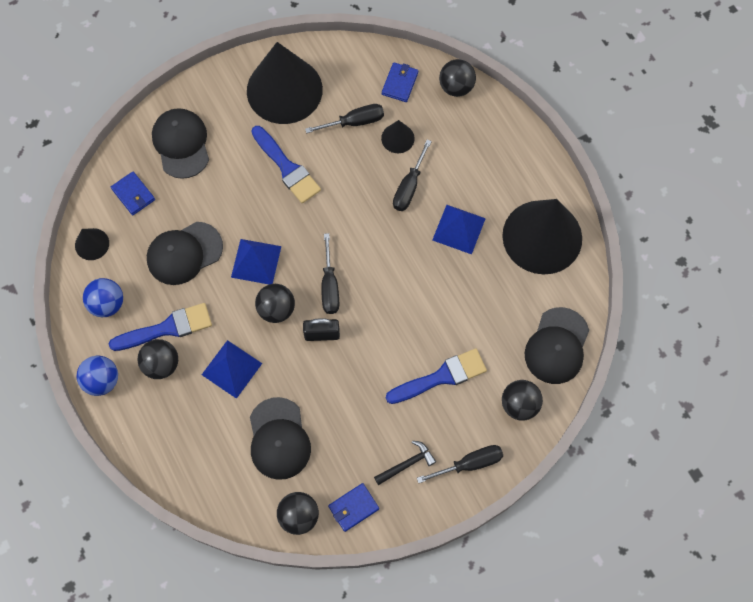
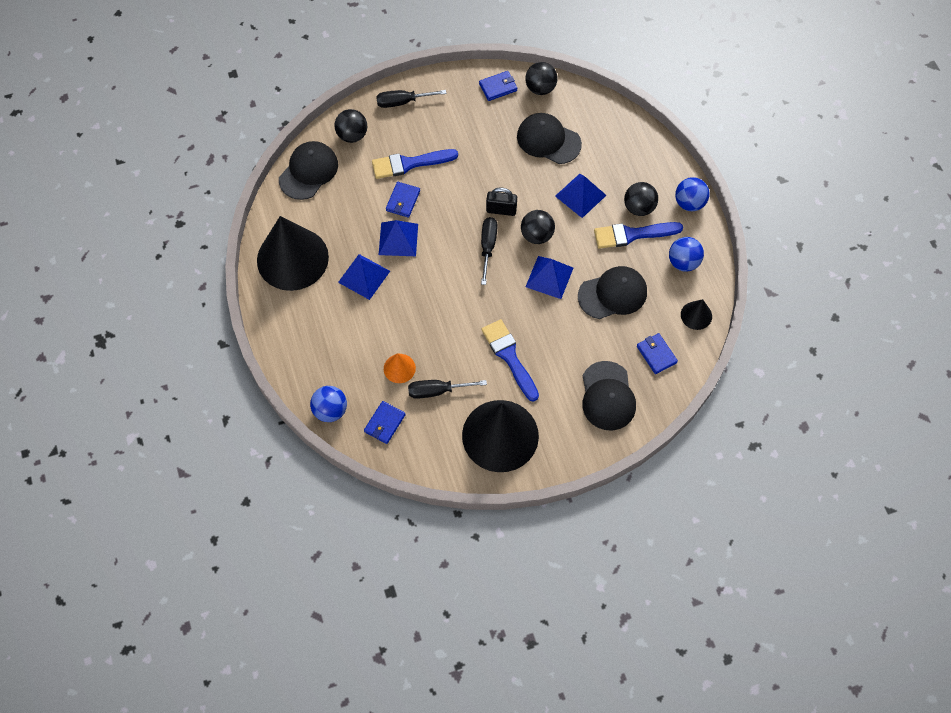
camera: 170 degrees left, 5 degrees down
(279, 439) = (548, 140): black cap -> black cap turned 60 degrees counterclockwise
(397, 138) = (399, 368): black cone -> orange cone
(407, 464) = (451, 109): black hammer -> none
(409, 187) = (399, 321): black screwdriver -> none
(432, 279) = (398, 239): none -> blue pyramid
(437, 327) = (403, 201): none -> blue wallet
(456, 87) = (330, 410): black ball -> blue ball

